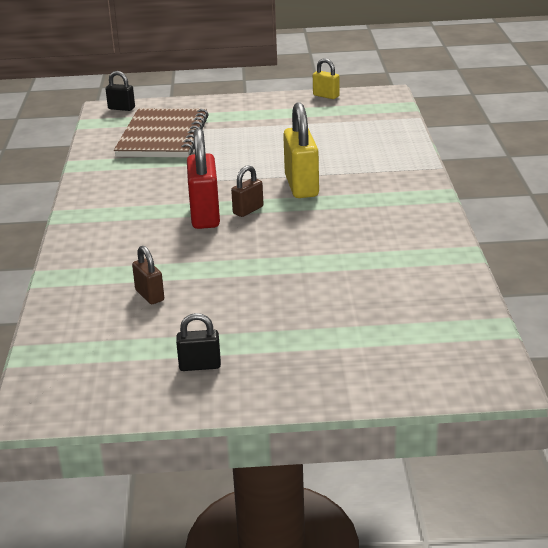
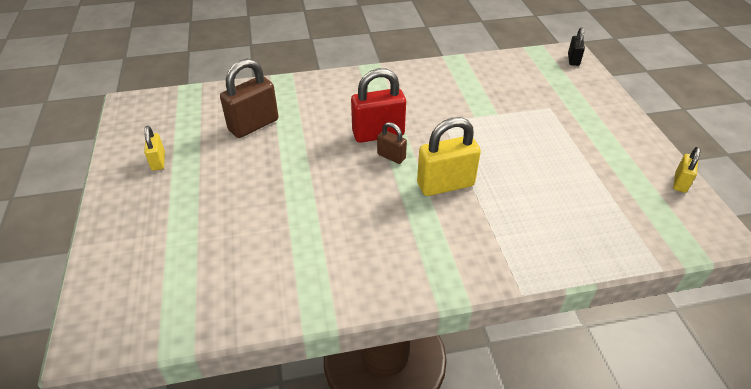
camera: 80 degrees right, 15 degrees up
(149, 295) = (253, 125): brown padlock -> brown padlock, size x1.87
(162, 136) = (524, 90): brown notebook -> none
(200, 366) = (158, 161): black padlock -> yellow padlock

